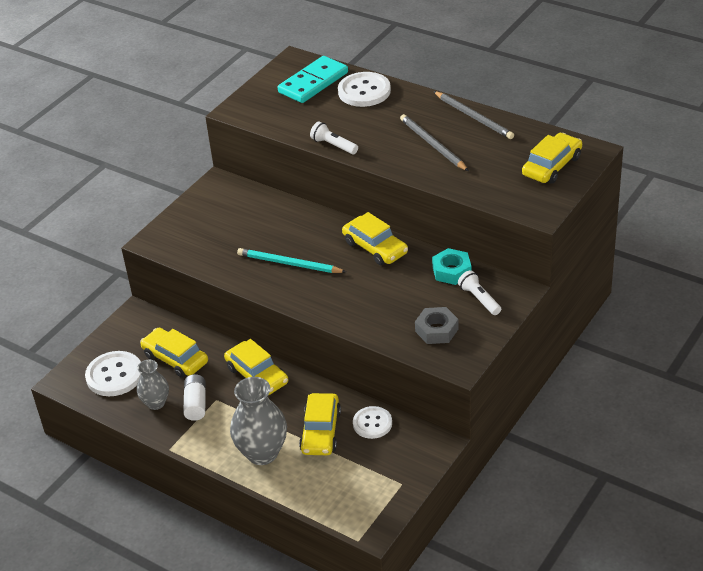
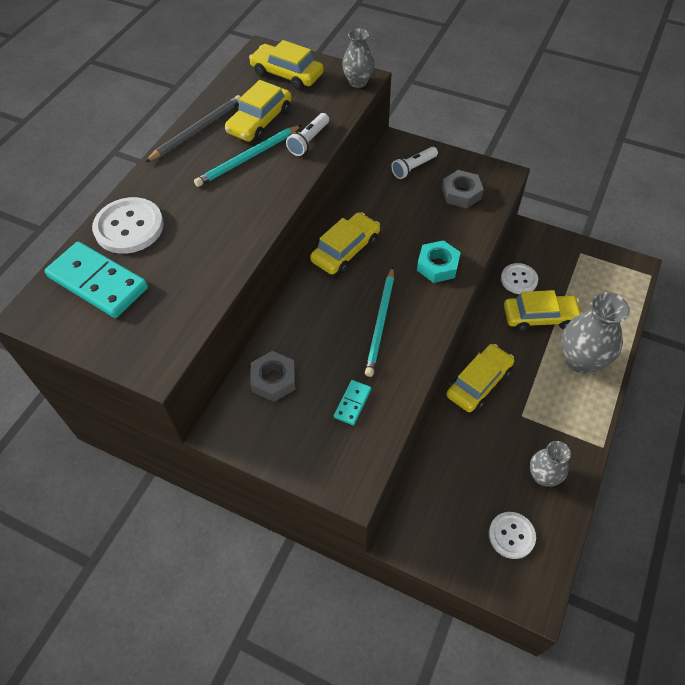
camera: 100 degrees left, 15 degrees up
(114, 375) = (511, 535): white button -> white button, size x0.66
(175, 359) = (470, 471): yellow car -> yellow car (260, 121)
(196, 404) = (533, 434): white battery -> none
(218, 244) = (352, 403): none -> turquoise domino
(251, 206) = (274, 380): none -> grey nut
(333, 145) = (246, 243): white flashlight -> white flashlight (309, 141)
(432, 145) = (248, 158): grey pencil -> turquoise pencil
(451, 271) = (376, 189): turquoise nut -> turquoise nut (437, 266)
(535, 210) = (358, 82): none -> grey vase

